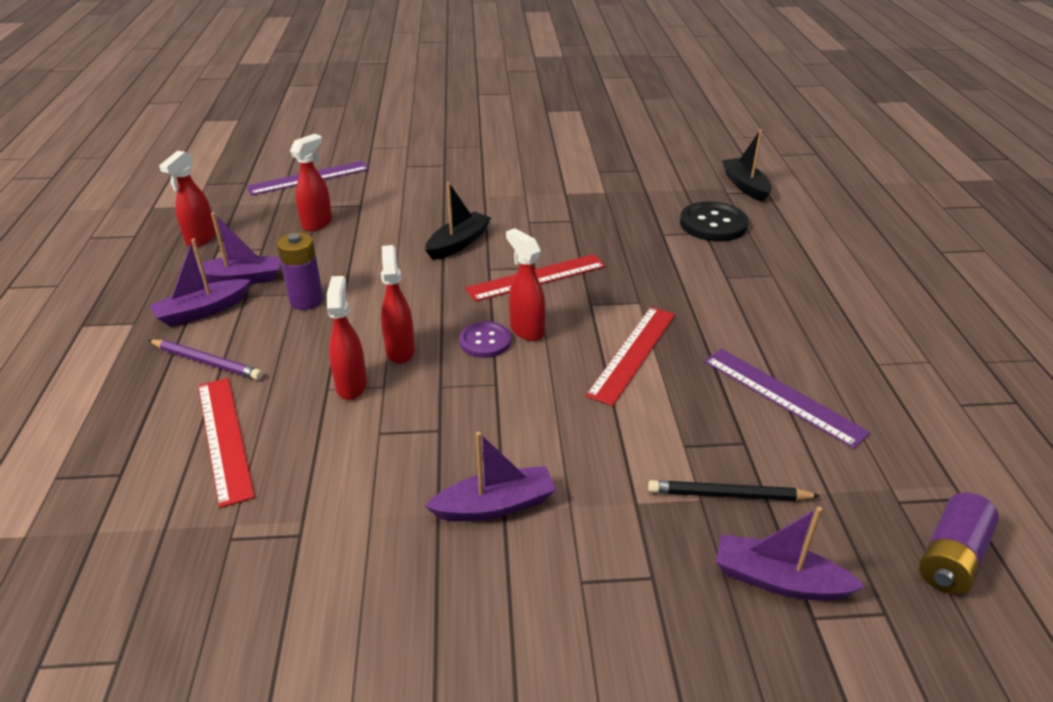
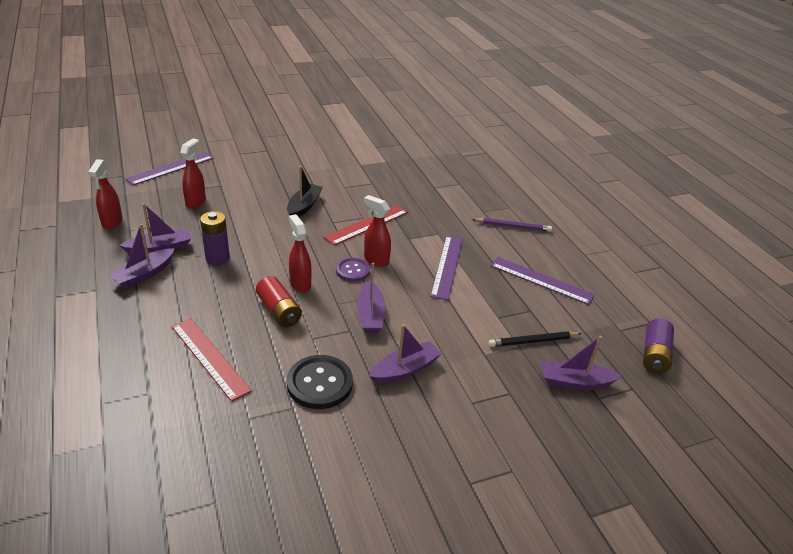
camera: 20 degrees left, 0 degrees up
(207, 362) = (168, 309): purple pencil -> purple pencil (513, 226)
(351, 385) = (279, 311): red spray bottle -> red battery
(480, 411) = (370, 315): none -> purple boat
(633, 353) = (447, 266): red ruler -> purple ruler
(713, 224) = (462, 177): black button -> black button (319, 383)
(745, 186) = (472, 150): black boat -> none

